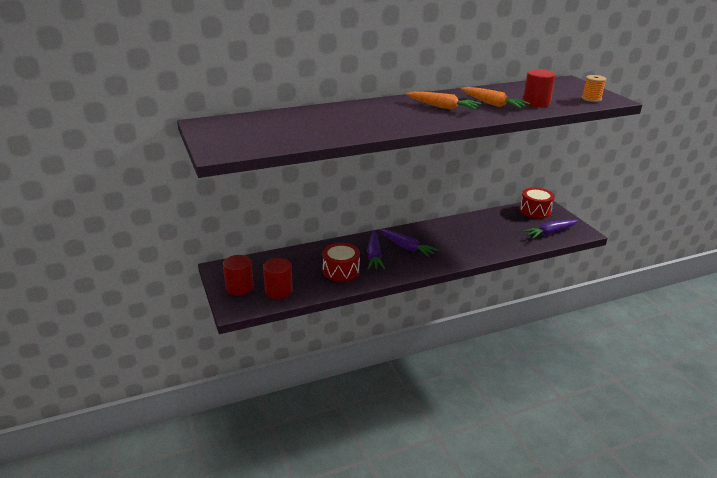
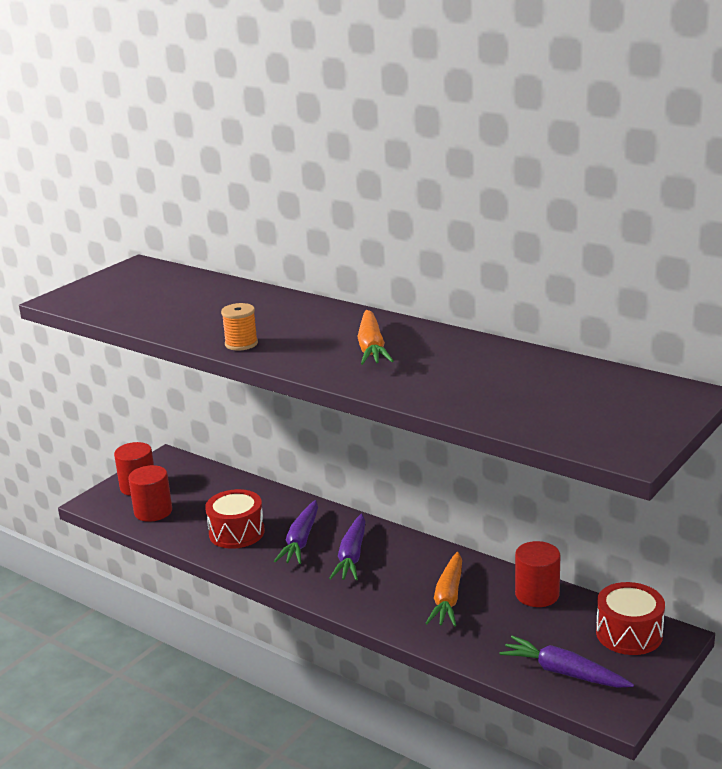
camera: 60 degrees right, 5 degrees down
(374, 255) = (301, 540): purple carrot -> purple carrot turned 45 degrees counterclockwise
(492, 104) = (438, 372): orange carrot -> orange carrot (448, 598)
(536, 103) = (495, 398): red cylinder -> red cylinder (537, 594)
(591, 99) = (597, 433): orange spool -> orange spool (241, 344)

